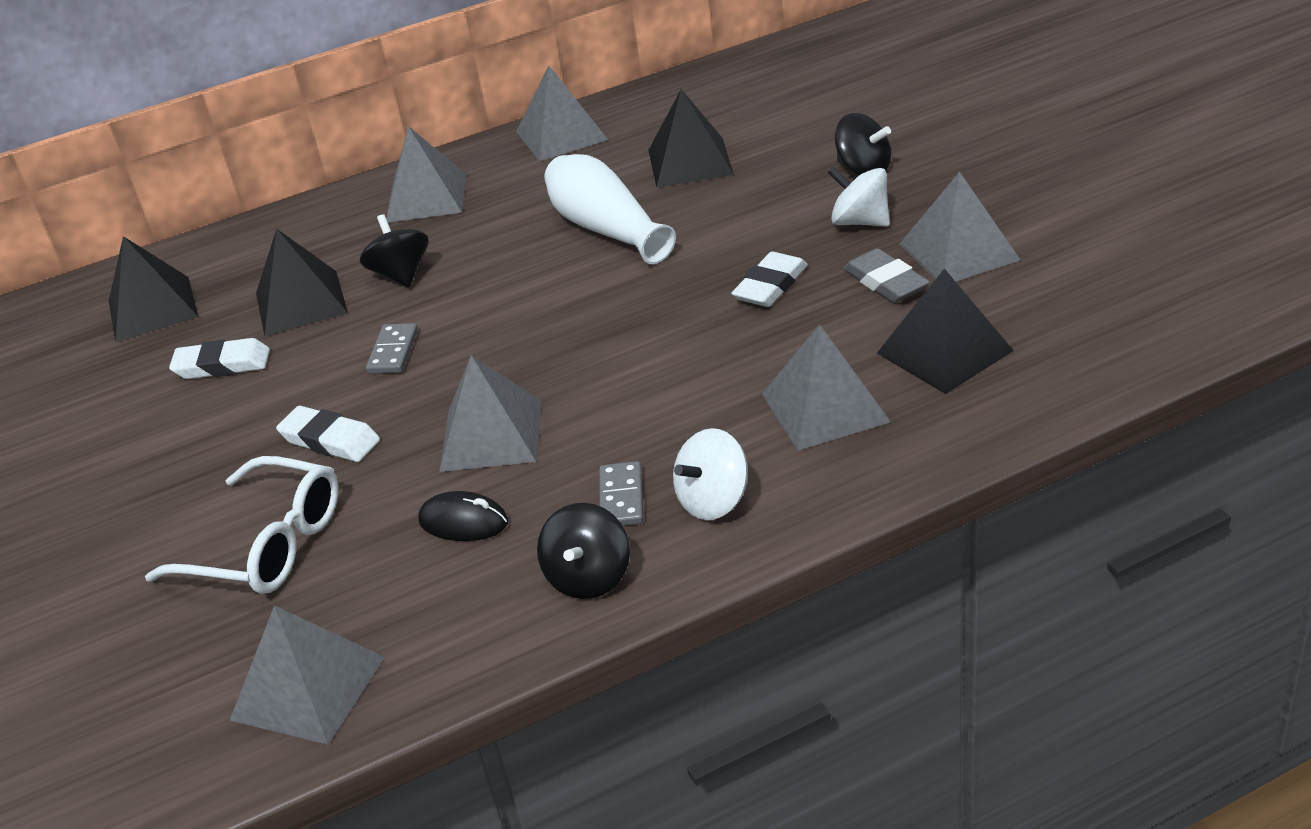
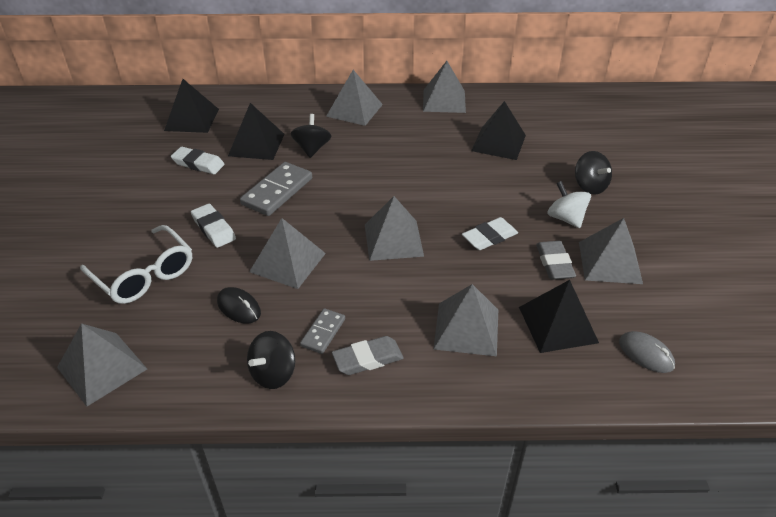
camera: 20 degrees right, 5 degrees up
(393, 352) = (277, 191): grey domino -> grey domino, size x1.77
(607, 229) = (428, 165): white vase -> none
(631, 343) = (393, 240): none -> grey pyramid
(713, 501) = (367, 359): white spinning top -> grey eraser
(1081, 338) = (646, 354): none -> grey mouse

